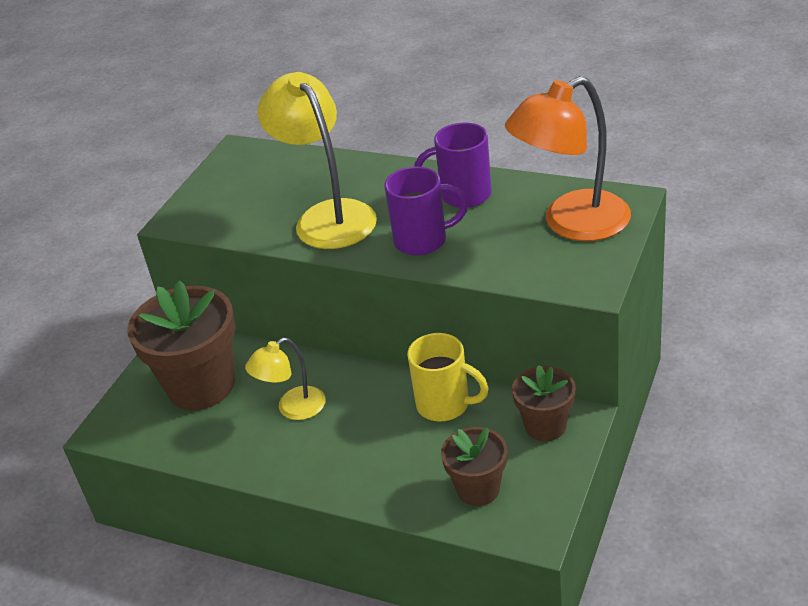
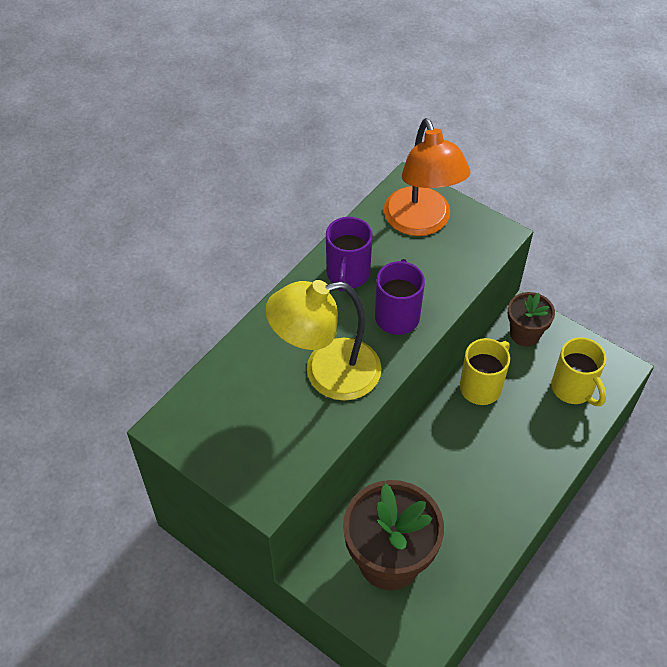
camera: 80 degrees left, 15 degrees up
(293, 409) = (447, 491): yellow lamp -> none
(478, 489) = (573, 389): brown flower pot -> yellow mug

